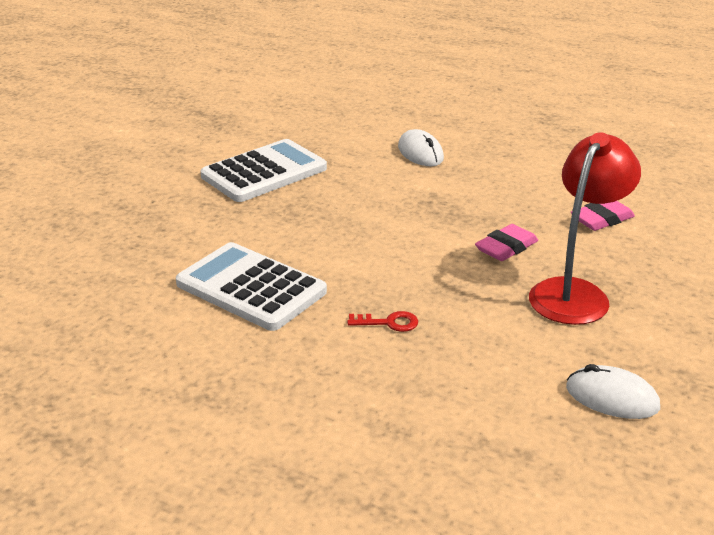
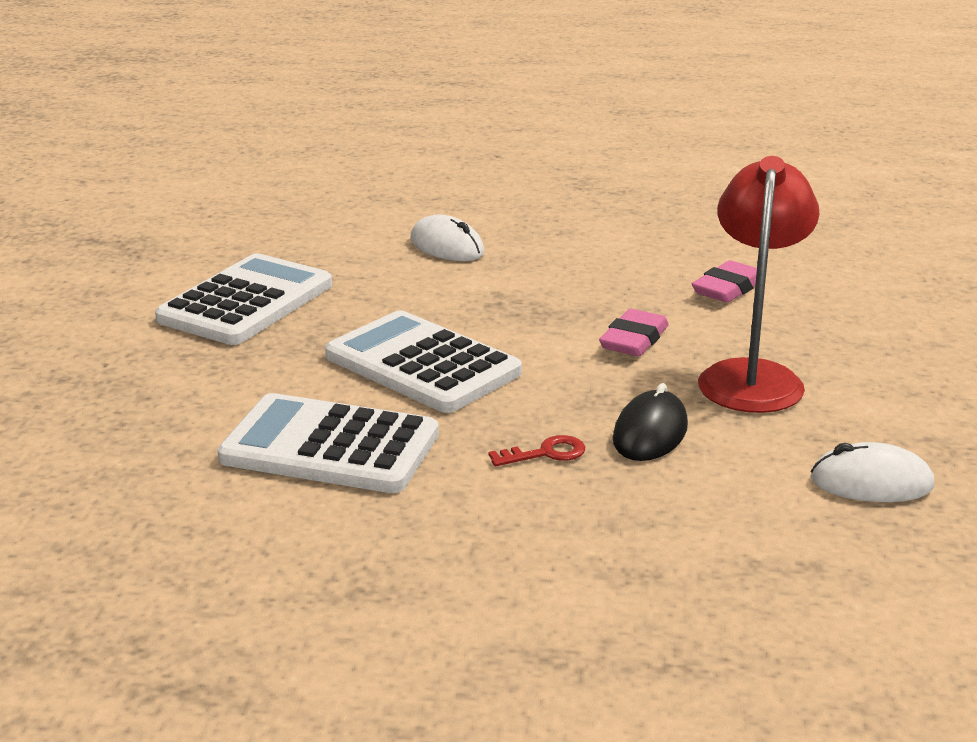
camera: 20 degrees left, 5 degrees down
(348, 239) = (422, 364): none -> white calculator
(471, 323) = (650, 433): none -> black mouse

